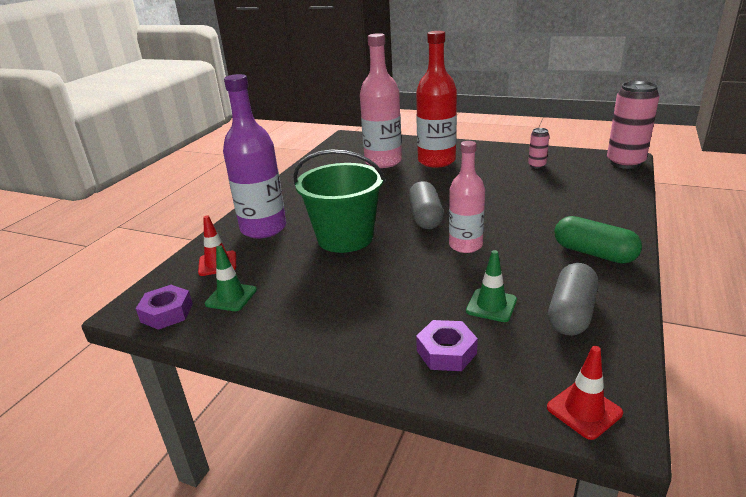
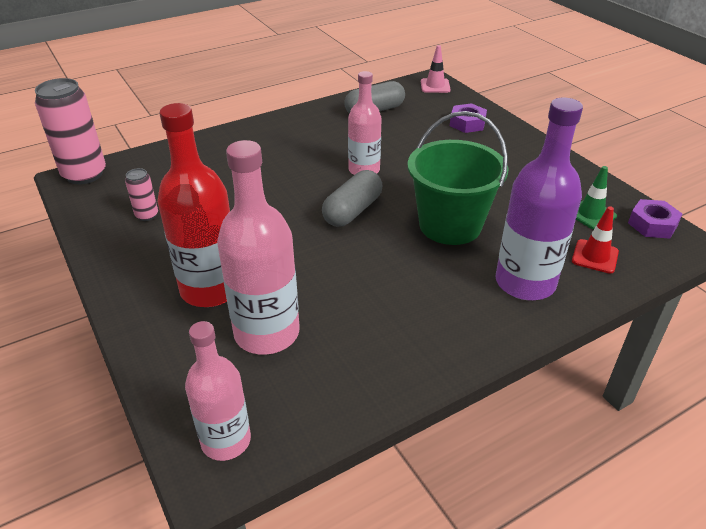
camera: 145 degrees left, 10 degrees up
(352, 141) = (226, 441): none -> pink bottle
(491, 305) = (410, 131): green traffic cone -> none
(584, 410) = (435, 86): red traffic cone -> pink traffic cone
(594, 253) = (296, 127): green capsule -> none

